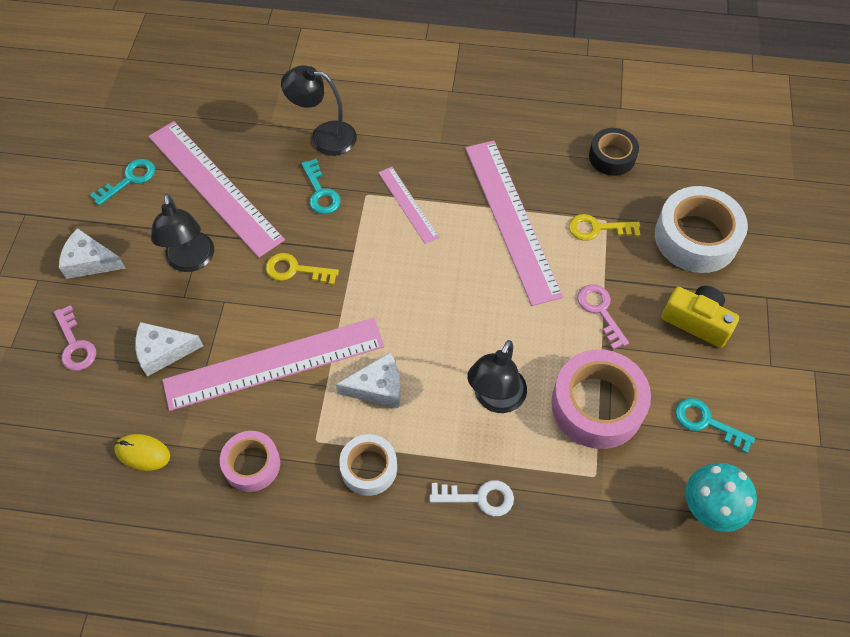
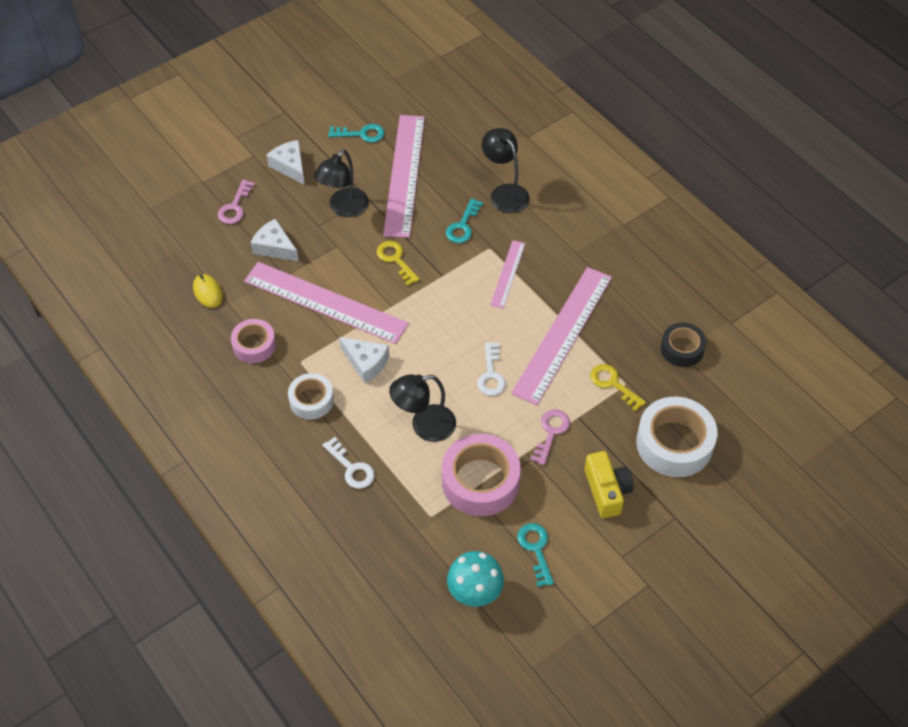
camera: 45 degrees right, 5 degrees down
(496, 303) = (491, 374): none -> white key

